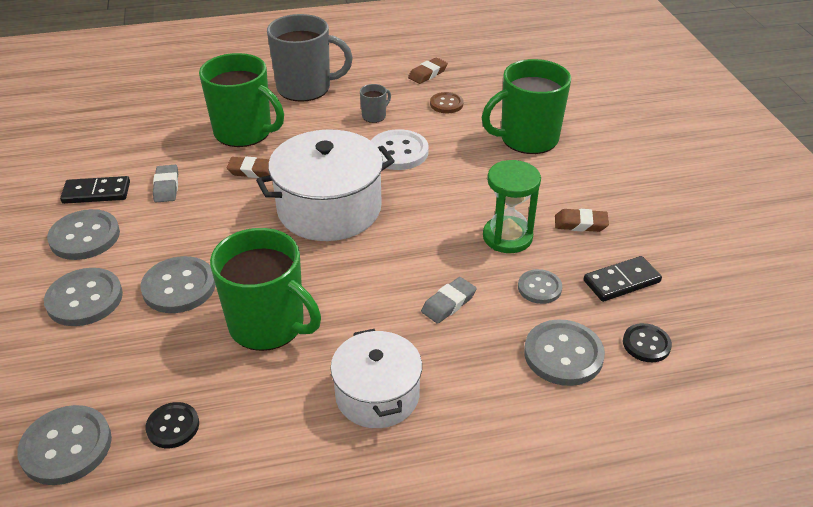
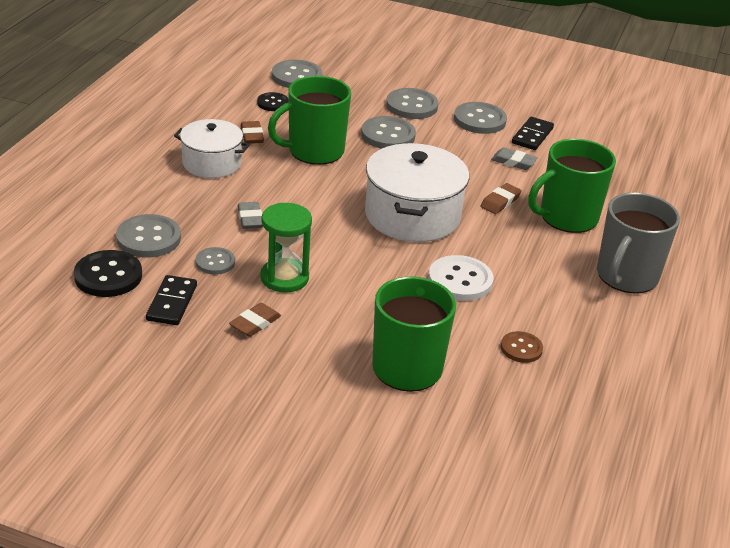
camera: 120 degrees right, 5 degrees down
(374, 116) = (536, 294): grey mug -> none
(428, 74) = (598, 367): brown eraser -> brown eraser (252, 136)
(646, 344) = (108, 276): black button -> black button, size x1.65

